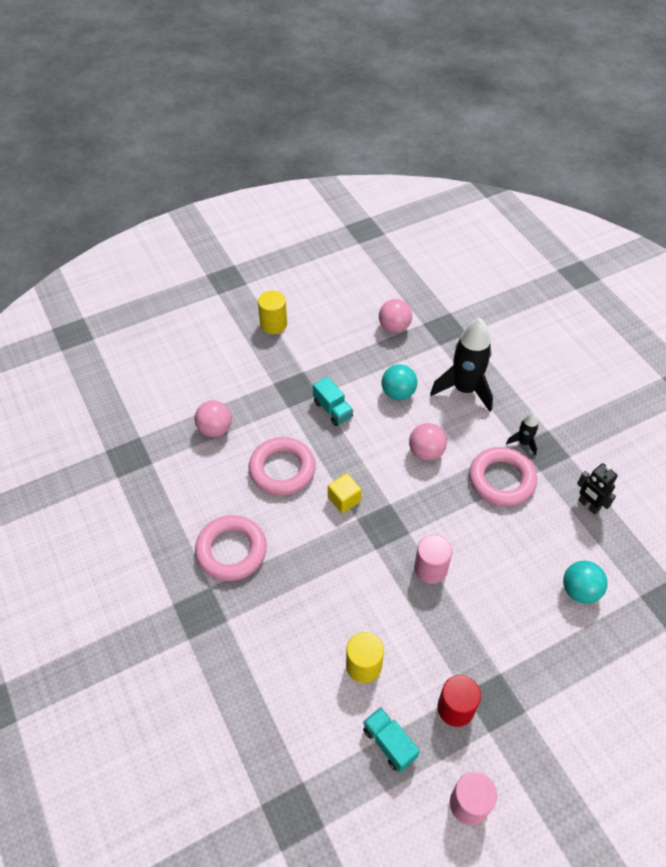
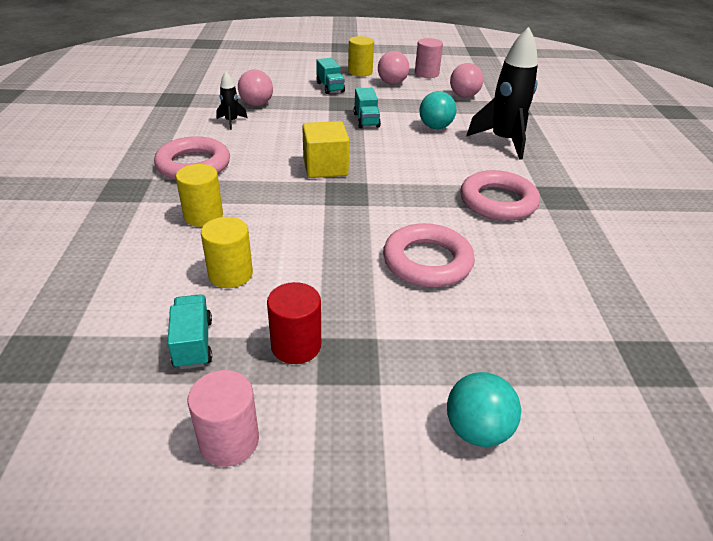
camera: 25 degrees right, 15 degrees down
(263, 367) = (330, 87): none -> turquoise truck
(282, 469) = (288, 137): pink ring -> pink ring (427, 261)
(293, 612) = (203, 216): none -> yellow cylinder
(344, 499) = (325, 167): yellow cube -> yellow cube, size x1.55
(426, 452) = (432, 164): pink ball -> pink ball (392, 83)
(430, 569) = (368, 234): pink cylinder -> pink cylinder (426, 74)
(523, 443) = (541, 186): black rocket -> black rocket (231, 122)
(580, 590) = (532, 307): turquoise ball -> turquoise ball (477, 430)
(588, 505) = (590, 247): black robot -> none

